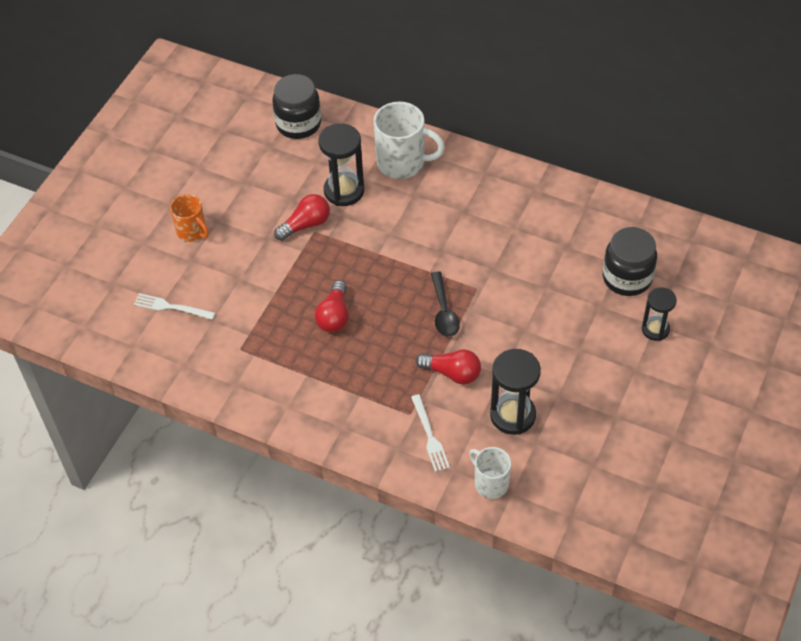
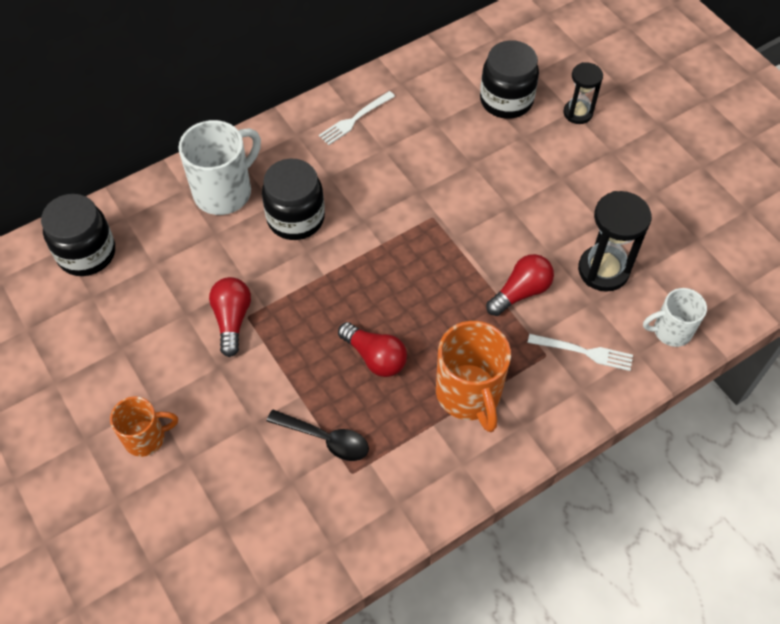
camera: 60 degrees left, 5 degrees up
(171, 307) = (238, 517): white fork -> white fork (355, 119)
(344, 191) = (216, 261): black hourglass -> none
(344, 383) = (469, 394): none -> orange mug
(412, 213) = (295, 218): none -> black jar
(444, 312) = (441, 258): black spoon -> black spoon (325, 439)

